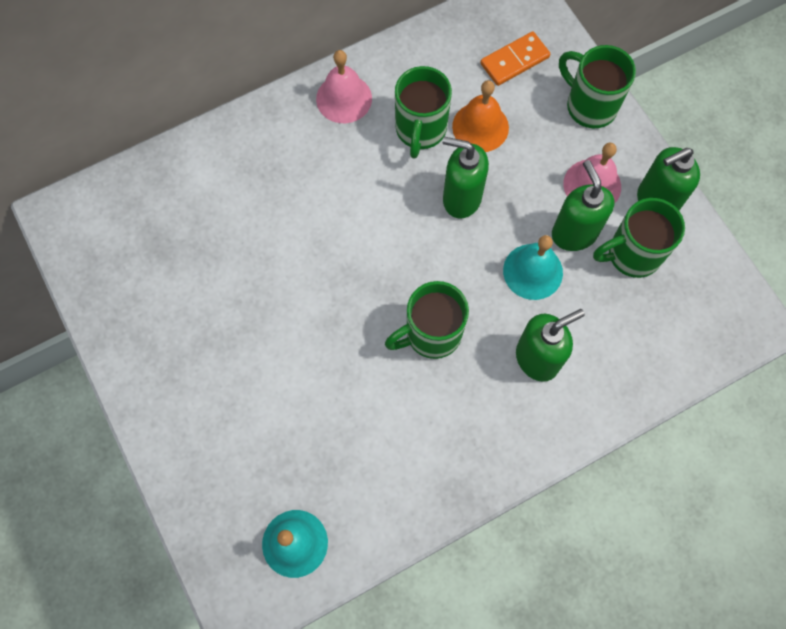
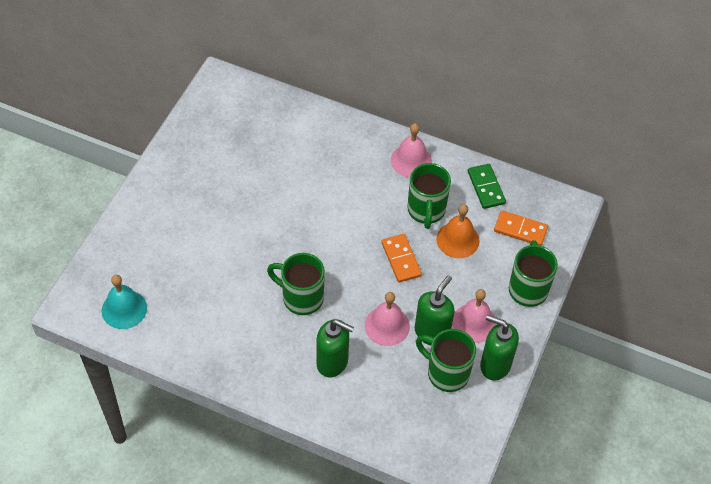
camera: 50 degrees right, 15 degrees down
(420, 130) = (426, 211): green mug -> green mug turned 60 degrees counterclockwise
(437, 54) = (486, 187): none -> green domino
(461, 198) = (401, 259): green soap dispenser -> orange domino
(533, 271) = (387, 326): turquoise bell -> pink bell

